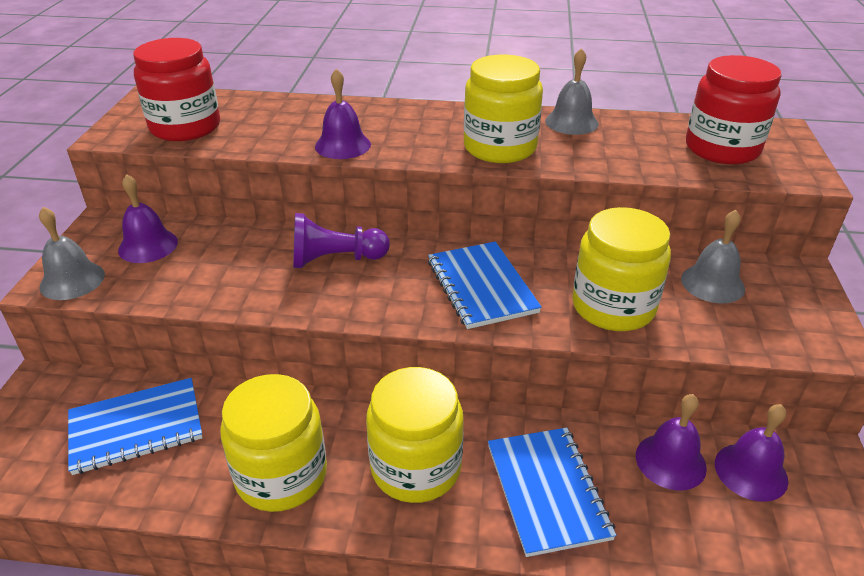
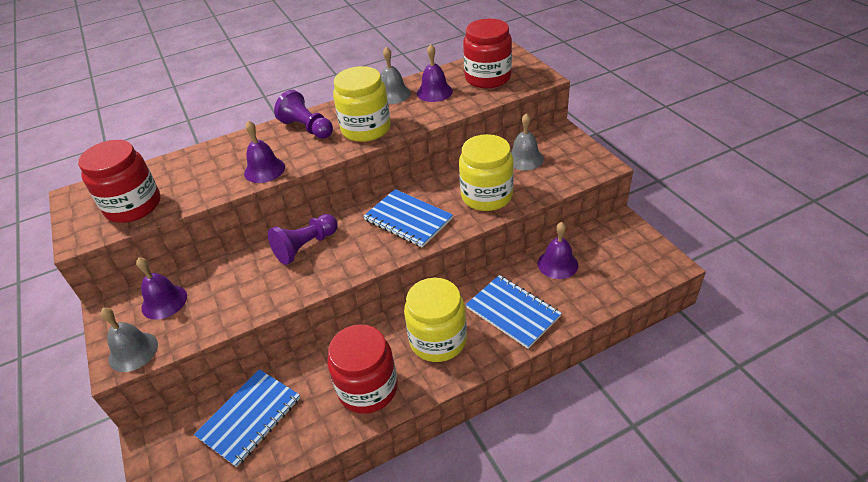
camera: 30 degrees left, 5 degrees up
(281, 475) = (368, 388): yellow jar -> red jar
(433, 121) = (307, 128): none -> purple pawn
(751, 471) = (595, 248): purple bell -> purple bell (434, 92)

